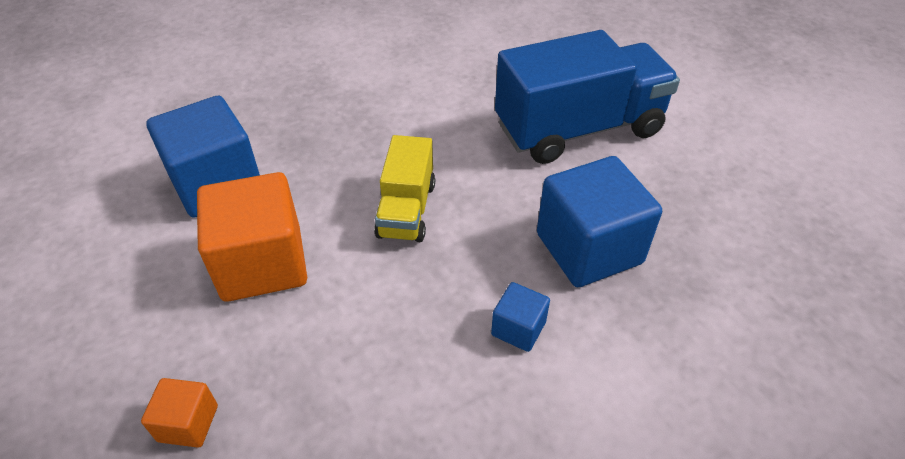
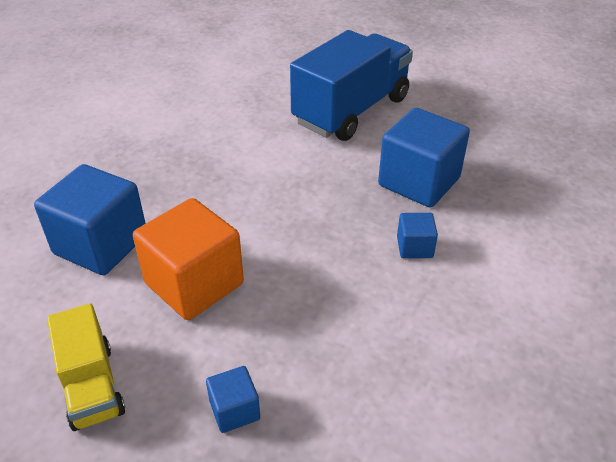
camera: 30 degrees left, 5 degrees down
(188, 423) = (234, 410): orange cube -> blue cube
(406, 210) = (274, 205): yellow truck -> yellow truck (91, 385)

